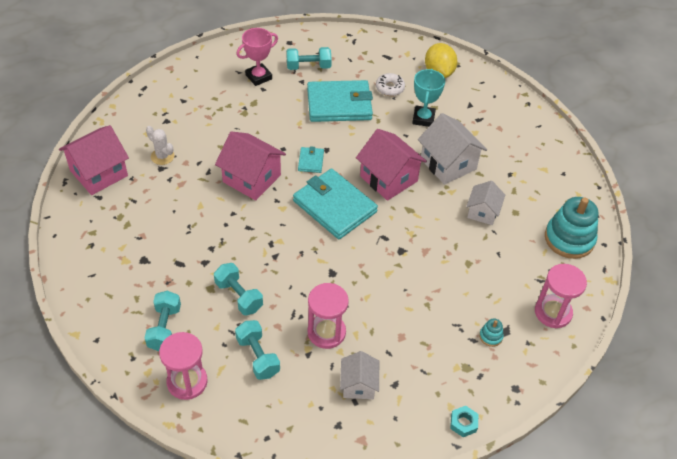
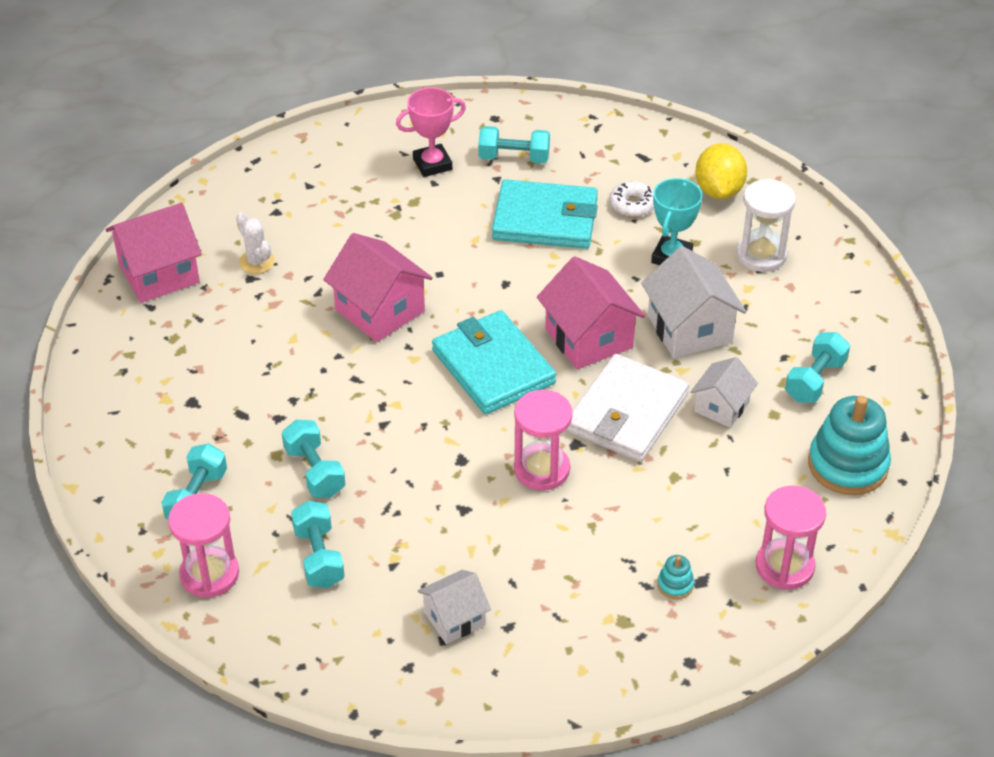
camera: 15 degrees right, 5 degrees down
(311, 161) = (476, 297): turquoise wallet -> none
(326, 332) = (428, 540): pink hourglass -> pink hourglass (541, 469)
(358, 385) = (454, 618): white house -> white house turned 45 degrees clockwise
(426, 225) = (627, 413): none -> white wallet
(463, 423) = (594, 696): turquoise nut -> none
(476, 110) = (761, 255): none -> white hourglass
(532, 186) = (815, 380): none -> turquoise dumbbell

